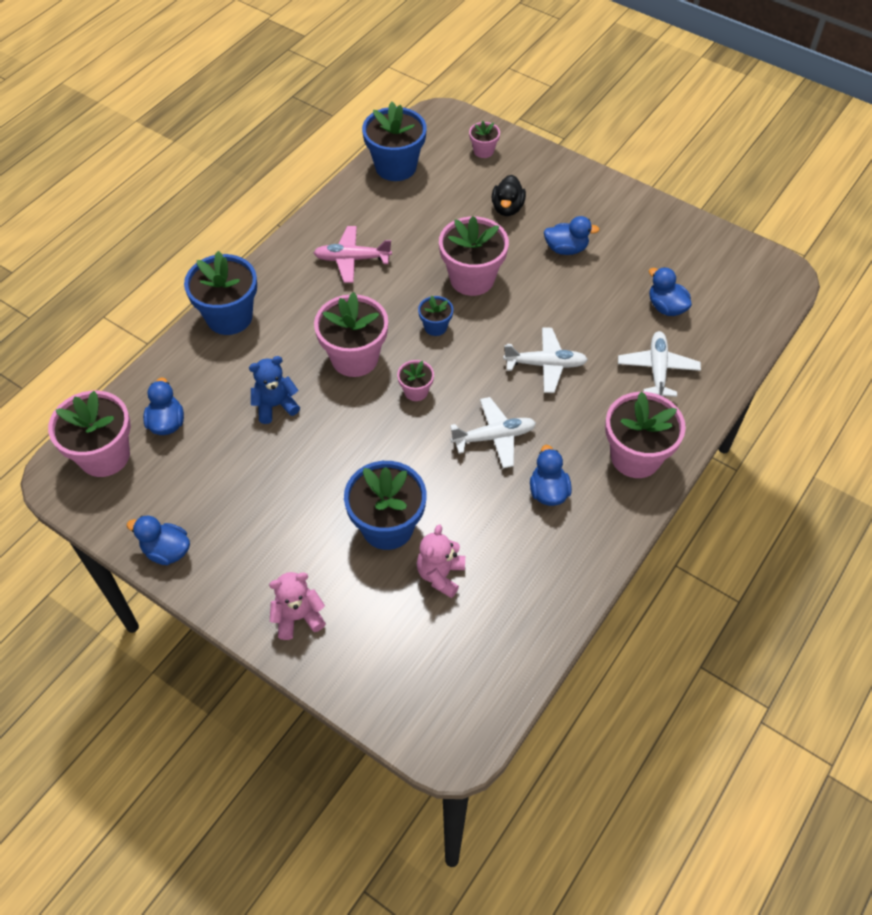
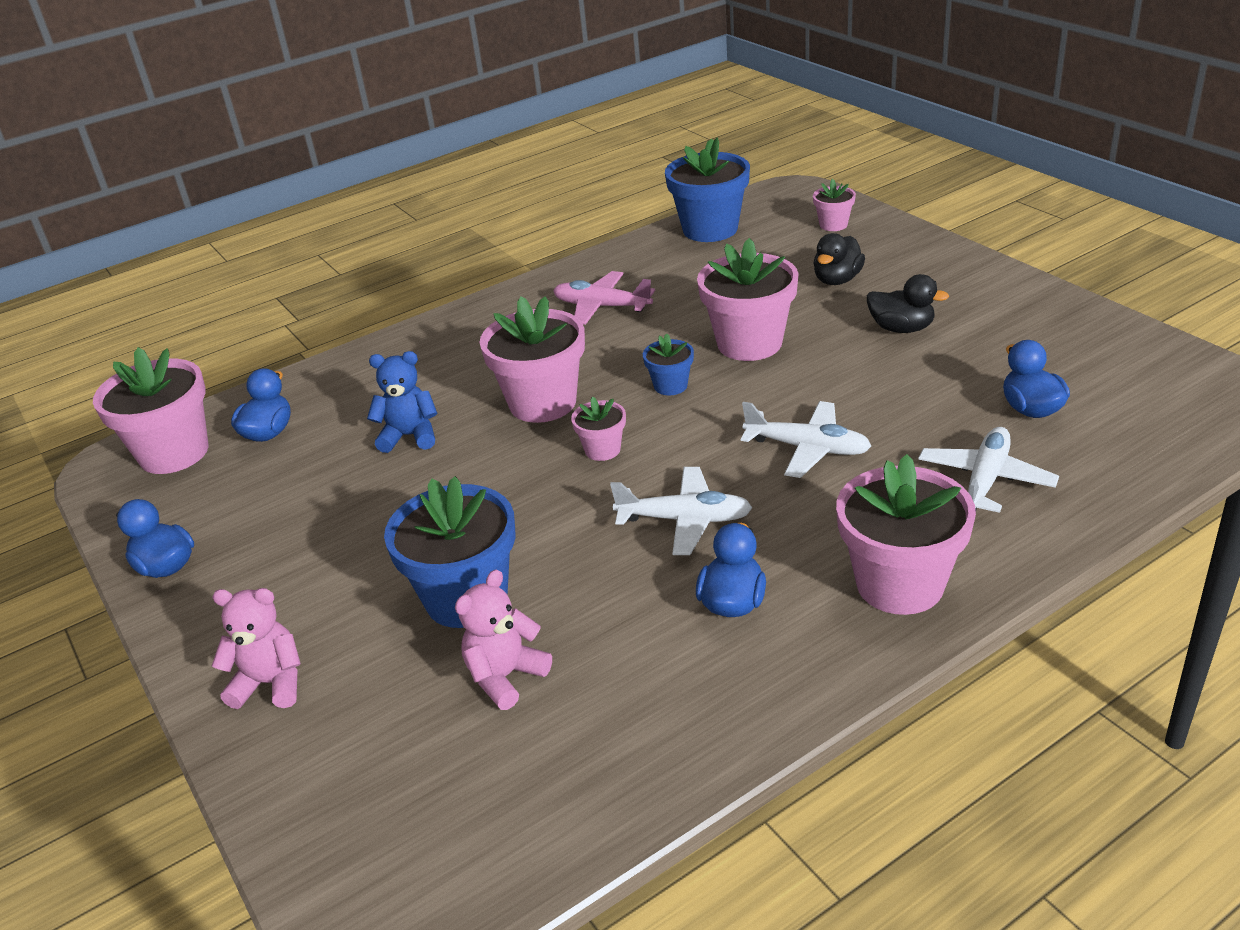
camera: 25 degrees right, 20 degrees down
(229, 317) = (416, 342): blue flower pot -> none
(566, 249) = (901, 328): blue duck -> black duck

